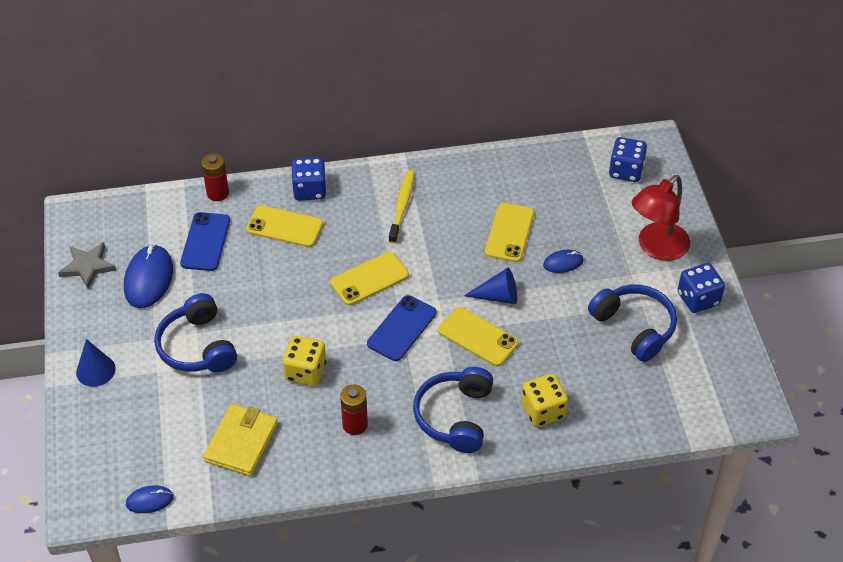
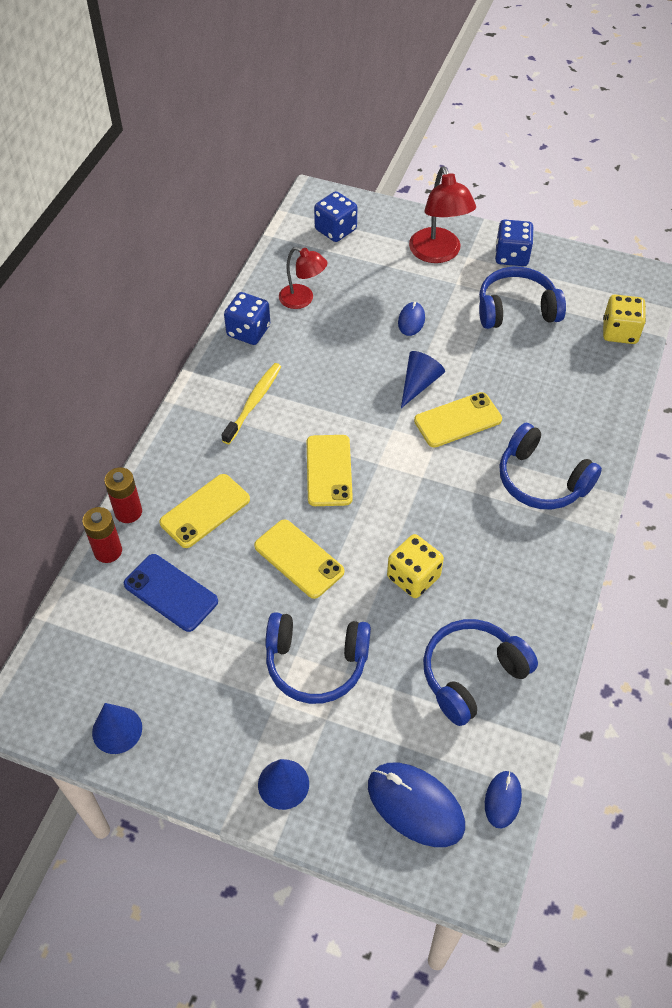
camera: 60 degrees left, 5 degrees up
(87, 266) = (117, 730): grey star -> blue cone
(148, 279) = (183, 672): blue mouse -> blue mouse (415, 805)
(241, 442) = (472, 675): yellow wallet -> blue headphones
(309, 190) = (171, 467): blue dice -> blue dice (248, 331)
(355, 425) = (506, 564): red battery -> red battery (128, 512)
(402, 206) = (253, 403): yellow toothbrush -> yellow toothbrush turned 75 degrees clockwise
(402, 328) = (409, 473): blue phone -> none
(509, 233) = (348, 340): yellow phone -> yellow phone (299, 559)
(530, 186) = (302, 299): none -> red lamp
(543, 411) = (571, 413): yellow dice -> yellow dice (619, 332)

